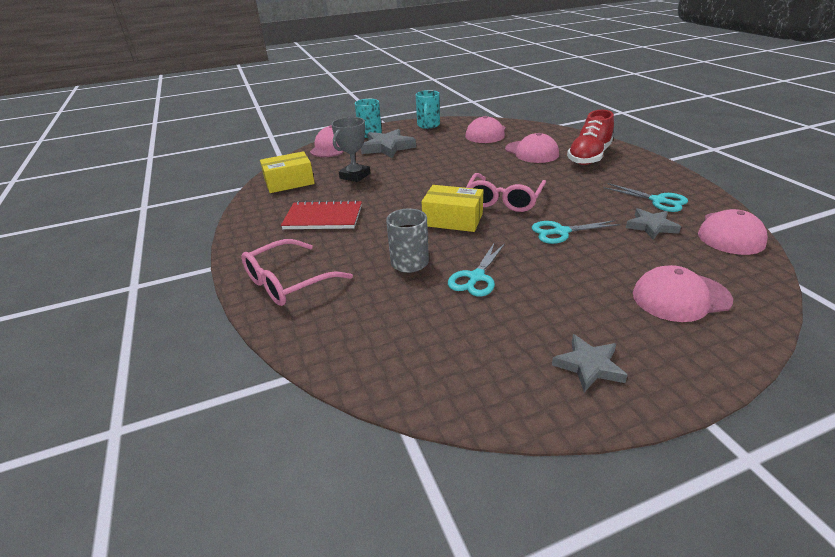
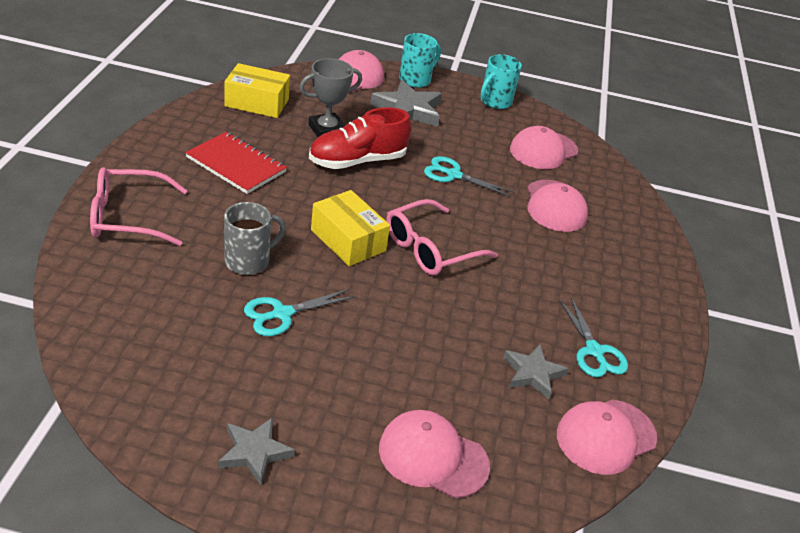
camera: 25 degrees right, 5 degrees up
(561, 232) = (430, 320): turquoise scissors -> turquoise scissors (453, 175)
(589, 157) = (612, 251): red shoe -> red shoe (357, 161)

